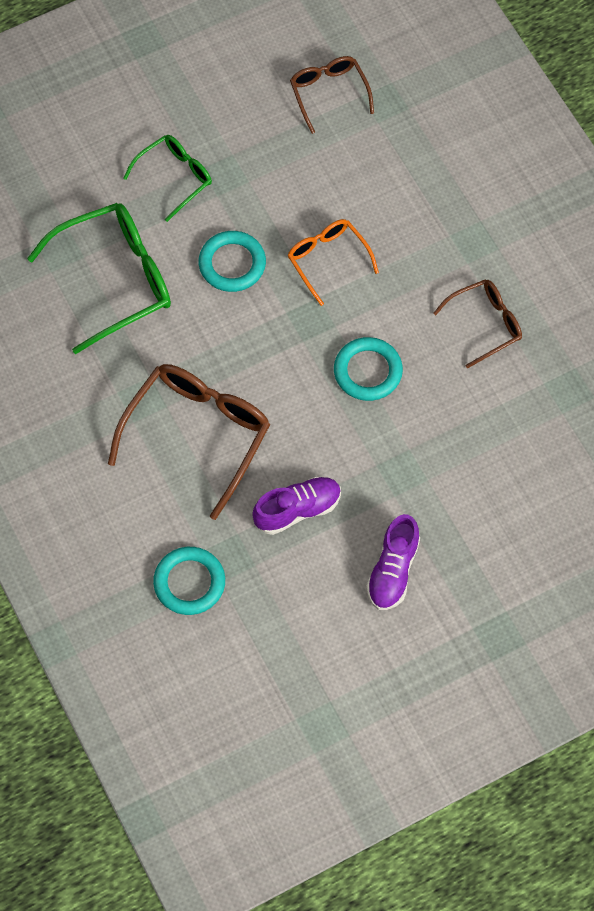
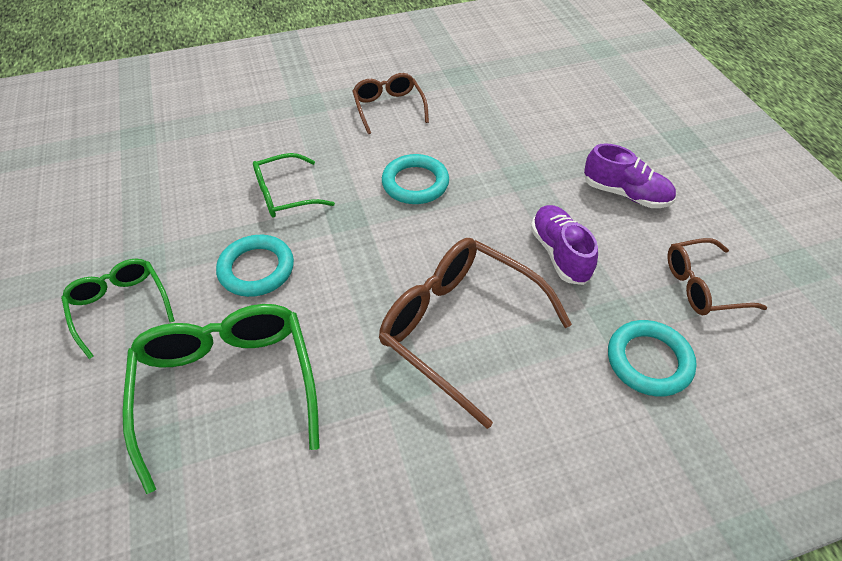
camera: 80 degrees left, 15 degrees down
(327, 260) = (285, 195): orange glasses -> green glasses
(329, 93) = (101, 170): brown glasses -> brown glasses (702, 286)

